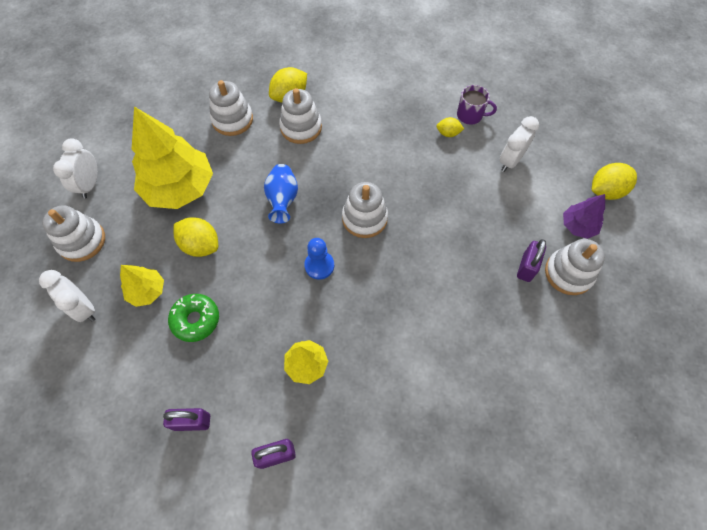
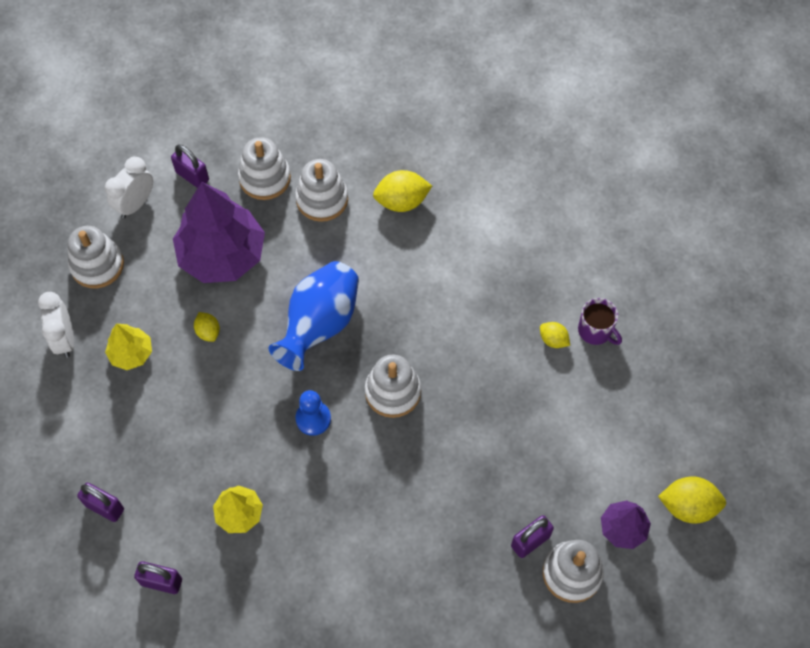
camera: 30 degrees right, 0 degrees up
(125, 147) = (192, 176): none -> purple padlock
(180, 188) = (222, 255): yellow tree -> purple tree
(196, 320) = (161, 409): green donut -> none
(201, 245) = (208, 332): yellow lemon -> yellow lemon, size x0.57
(283, 200) = (319, 325): blue vase -> blue vase, size x1.56
(301, 127) = (391, 247): white stacking toy -> white stacking toy (265, 178)
(510, 161) = (602, 411): white clock -> none

